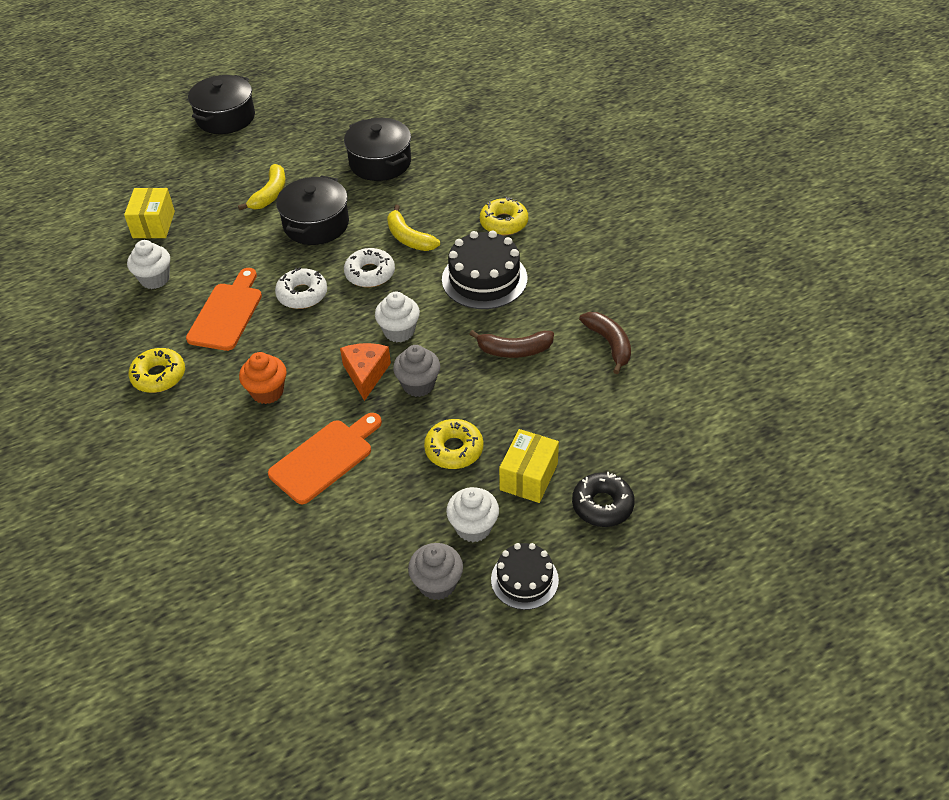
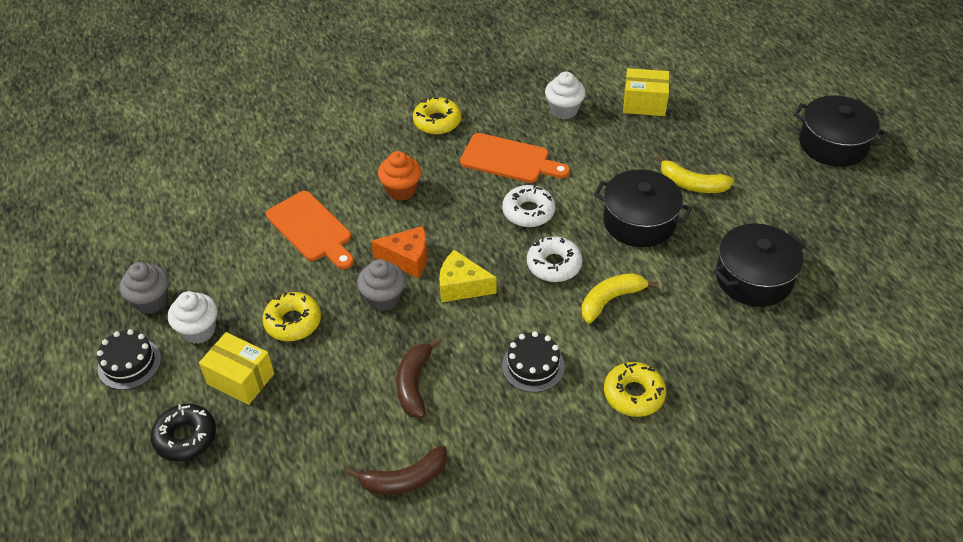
camera: 95 degrees right, 0 degrees up
(399, 331) = (461, 286): white cupcake -> yellow cheese
(484, 279) = (533, 366): black cake -> black cake, size x0.62

